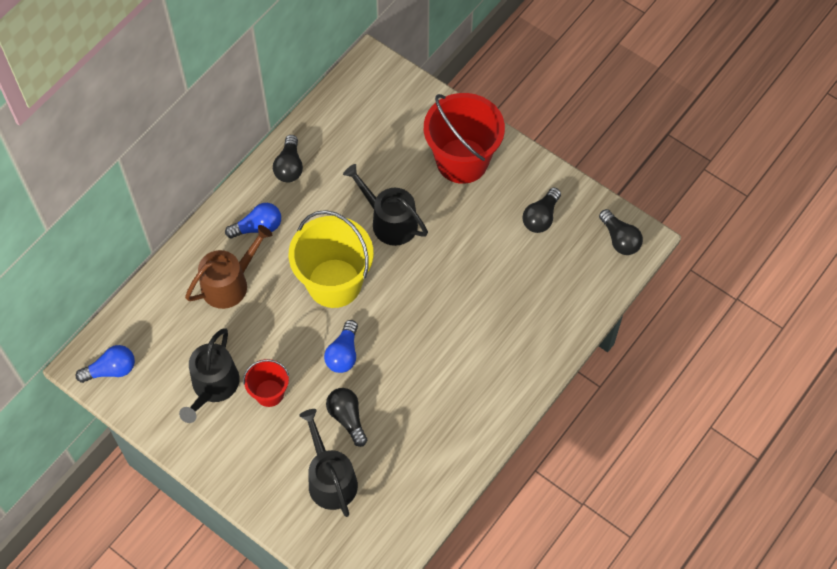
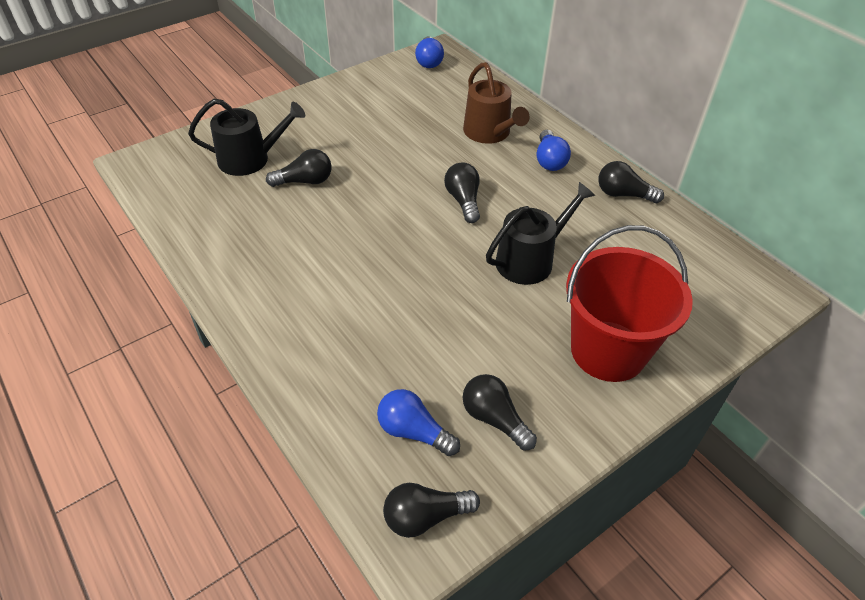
camera: 105 degrees right, 15 degrees down
(213, 386) = (385, 108): black watering can -> none
(269, 393) = (360, 138): red bucket -> none
(334, 283) = (463, 201): yellow bucket -> black light bulb
(343, 354) = (377, 192): blue light bulb -> blue light bulb (413, 432)

